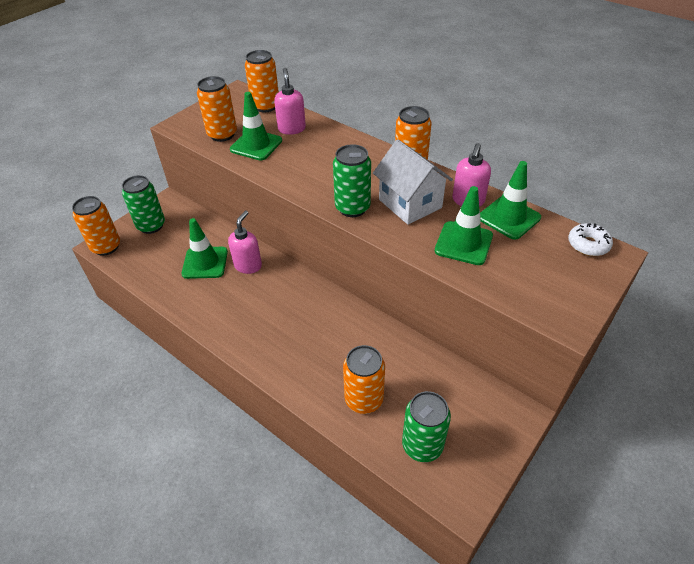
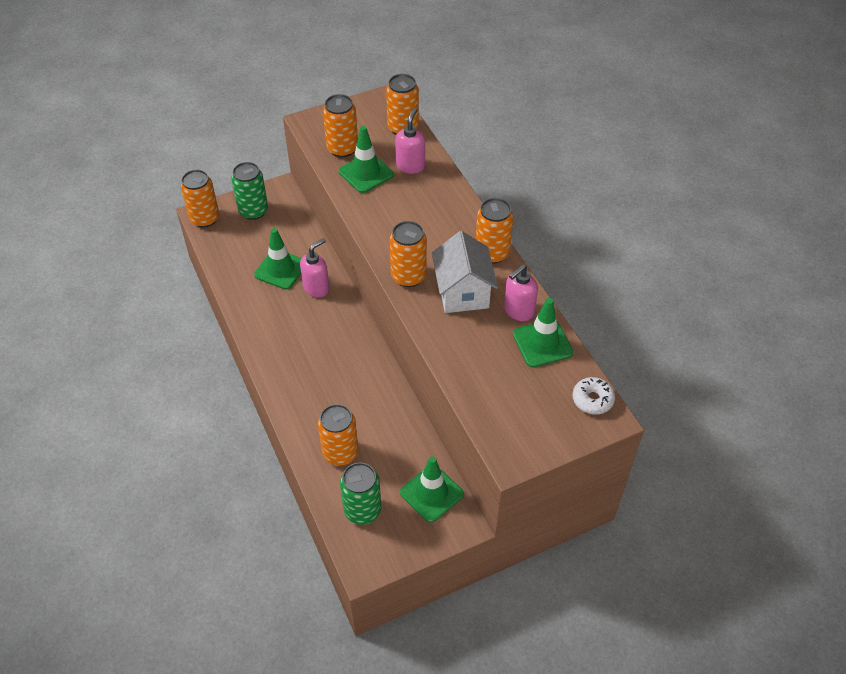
camera: 25 degrees right, 5 degrees up
(352, 208) = (408, 276): green can -> orange can
(463, 243) = (480, 351): green traffic cone -> green traffic cone (431, 493)

